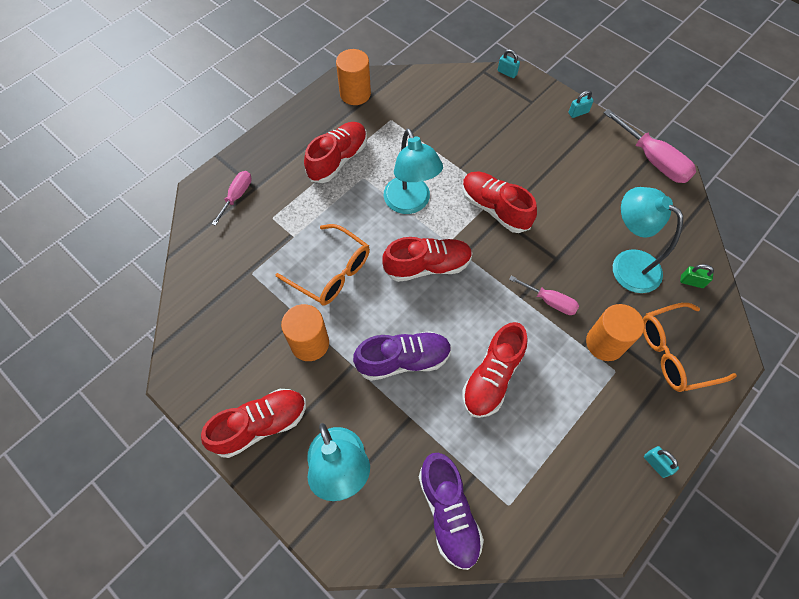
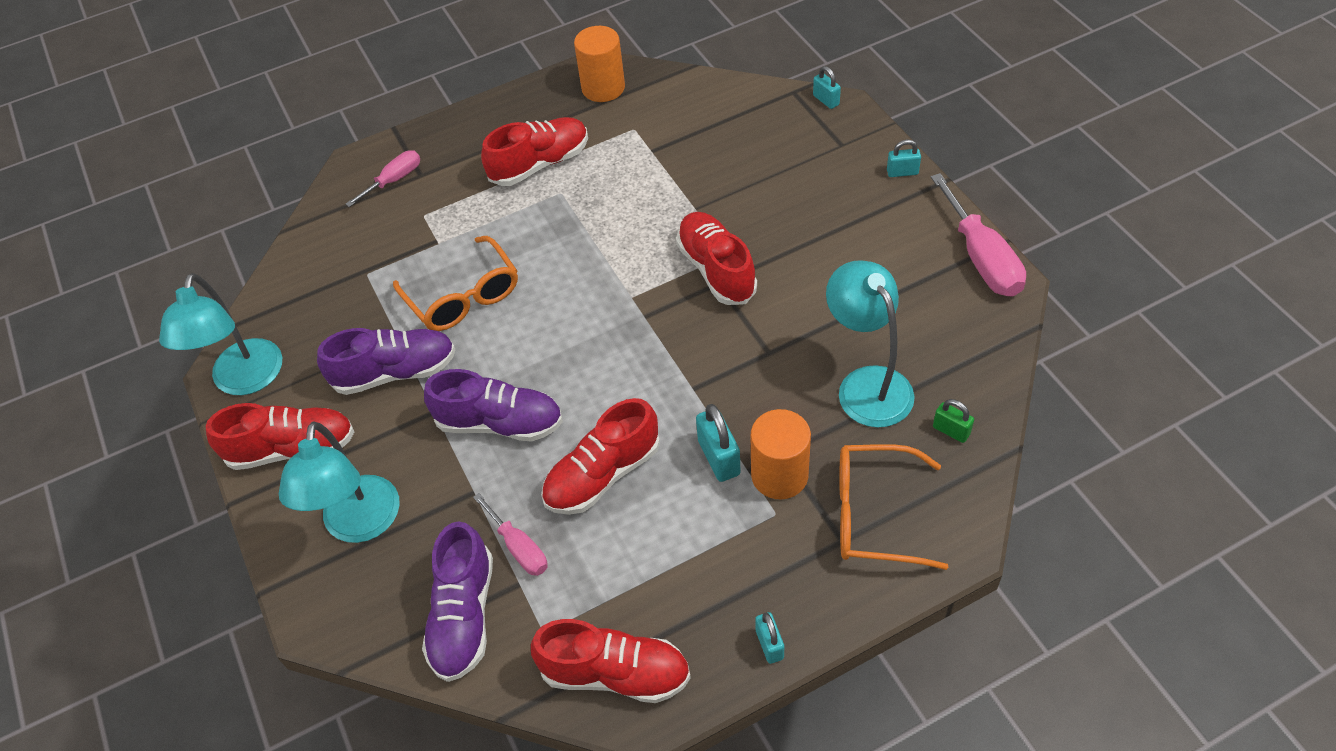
camera: 25 degrees right, 10 degrees down
(310, 343) = (395, 372): orange cylinder -> purple shoe
(410, 203) = (606, 237): turquoise lamp -> turquoise lamp (245, 380)
(427, 266) = (589, 319): red shoe -> red shoe (615, 673)
(550, 301) = (730, 403): pink screwdriver -> pink screwdriver (519, 547)
(561, 342) = (718, 458): none -> turquoise padlock

